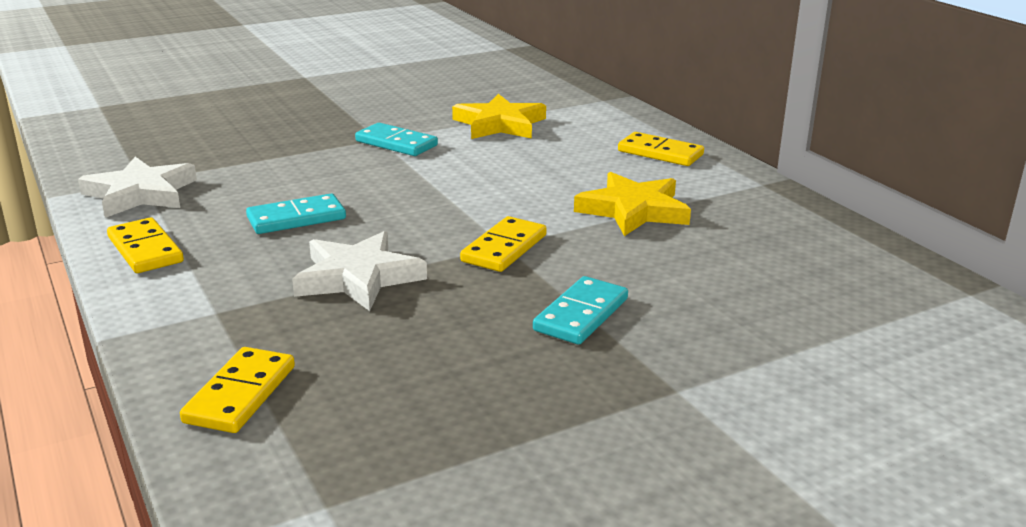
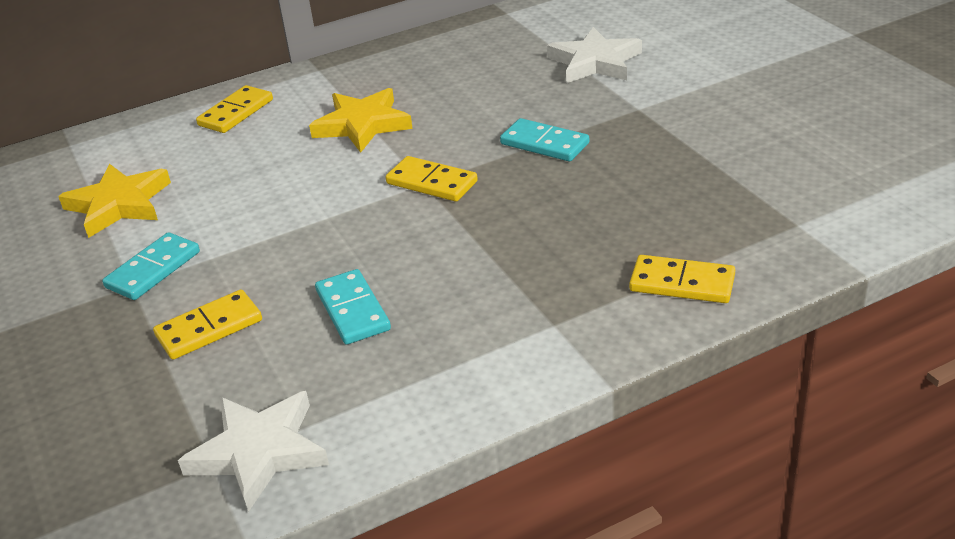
camera: 85 degrees left, 10 degrees up
(145, 250) = (421, 405): yellow domino -> yellow domino (209, 328)
(358, 278) = (486, 253): white star -> white star (595, 62)

